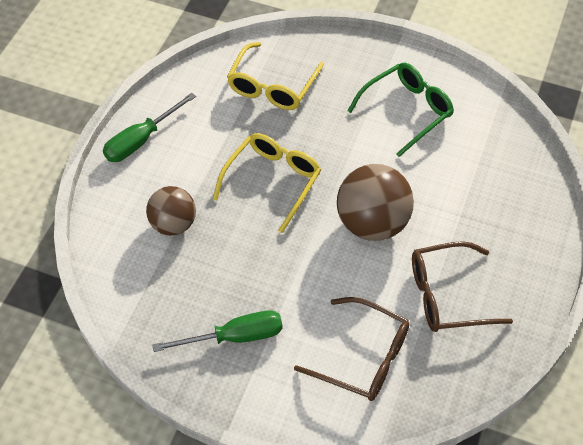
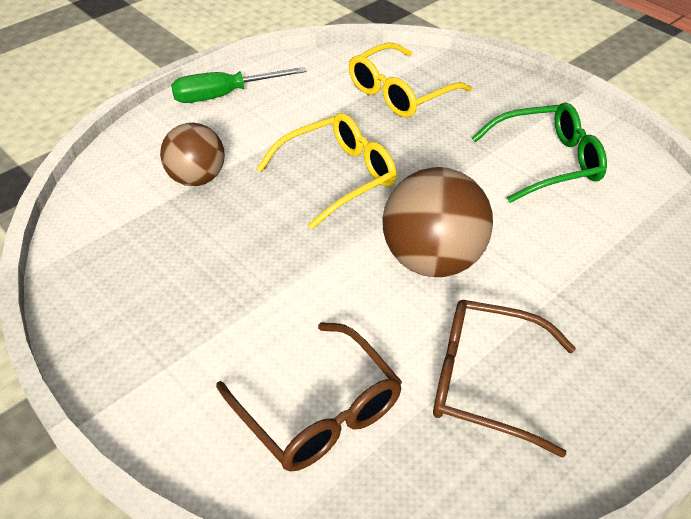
camera: 25 degrees right, 10 degrees down
(235, 337) = (174, 318): green screwdriver -> none

